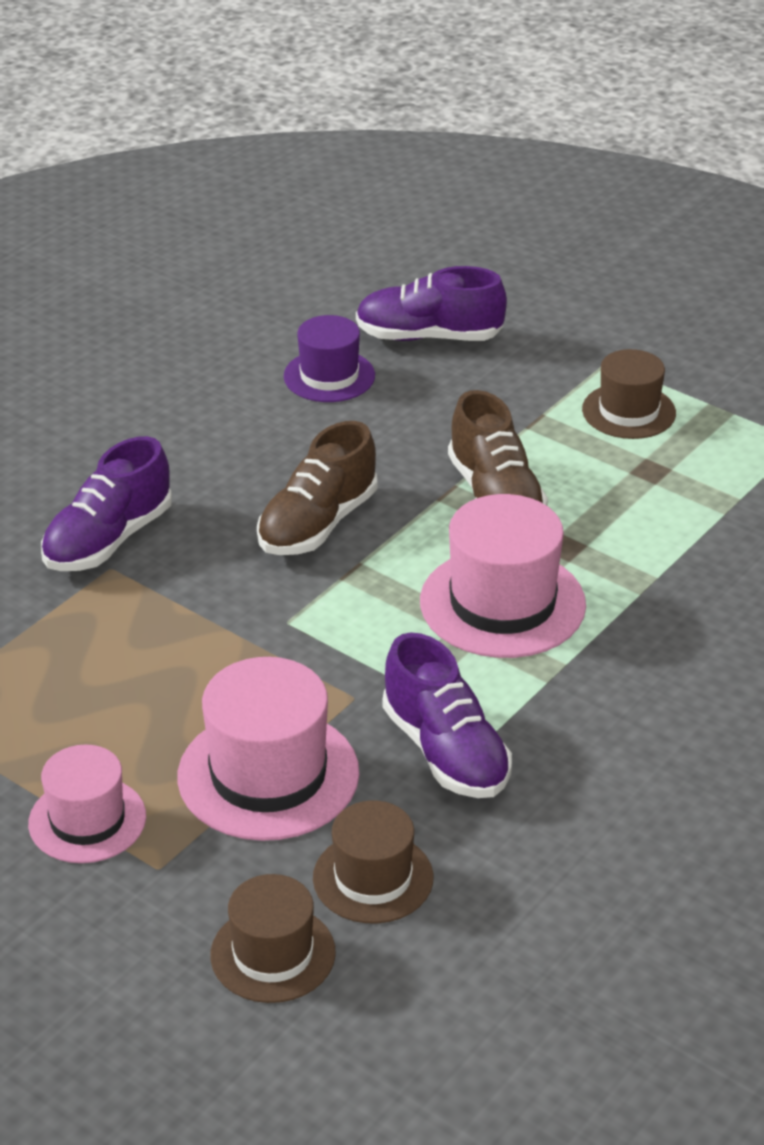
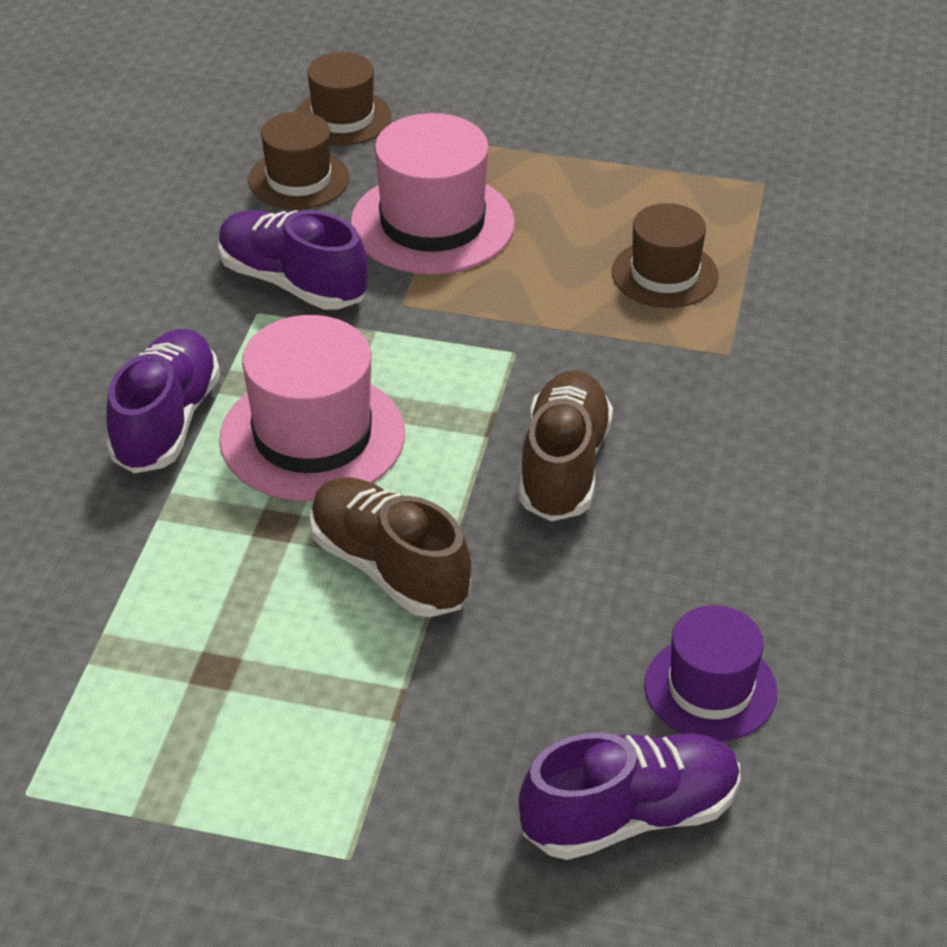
camera: 155 degrees right, 5 degrees up
(87, 820) = (548, 155): pink hat -> none
(108, 540) = (759, 380): purple shoe -> purple shoe (166, 422)
(628, 411) = (280, 766): brown hat -> brown hat (664, 274)

